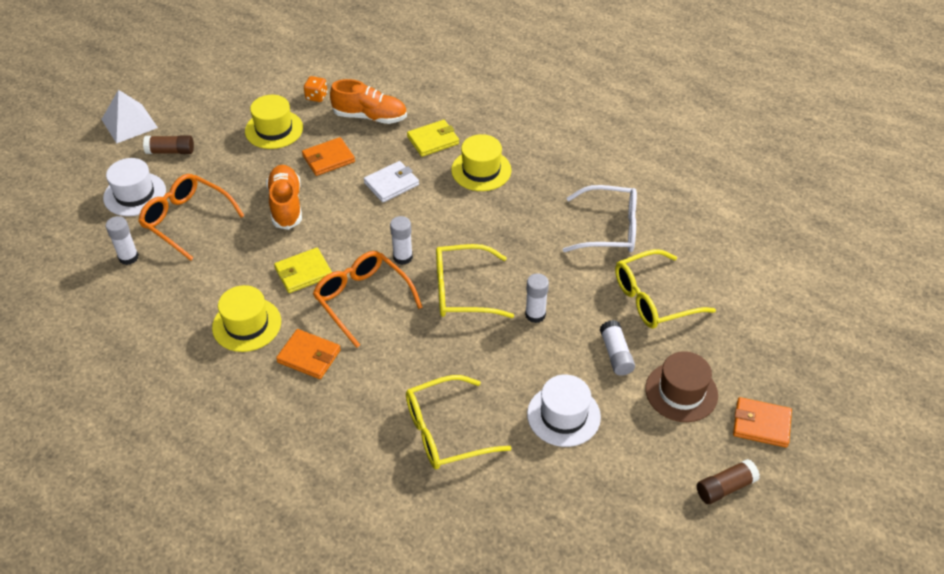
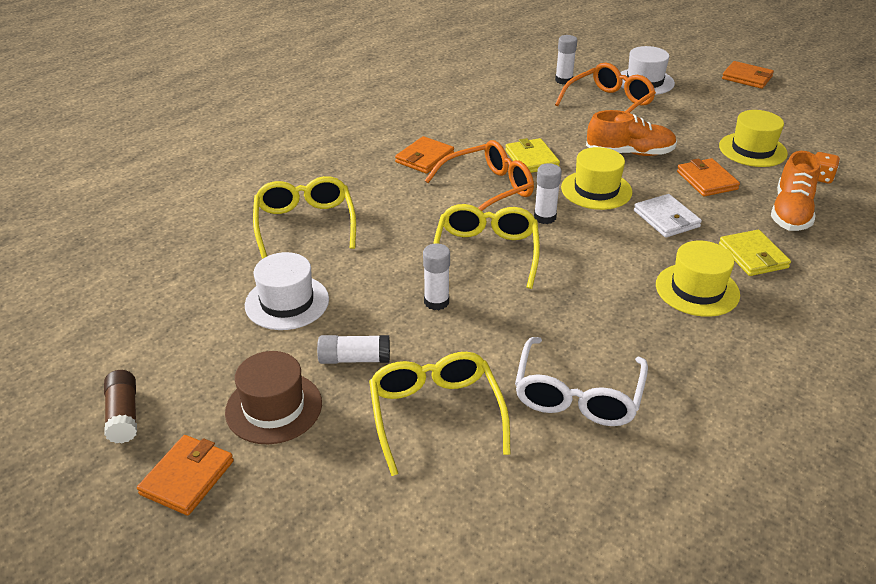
camera: 100 degrees right, 10 degrees down
(129, 123) = (747, 78): white pyramid -> orange wallet
(170, 151) = (707, 96): brown glue stick -> none
(247, 324) = (472, 130): yellow hat -> yellow hat (596, 190)

